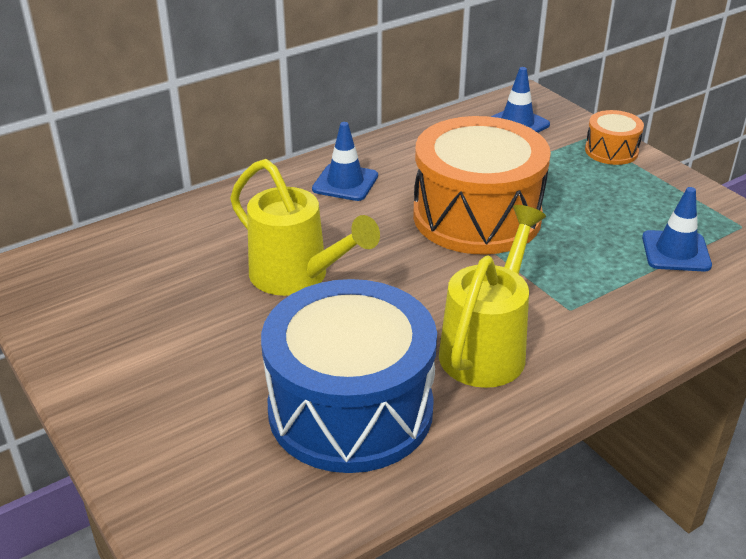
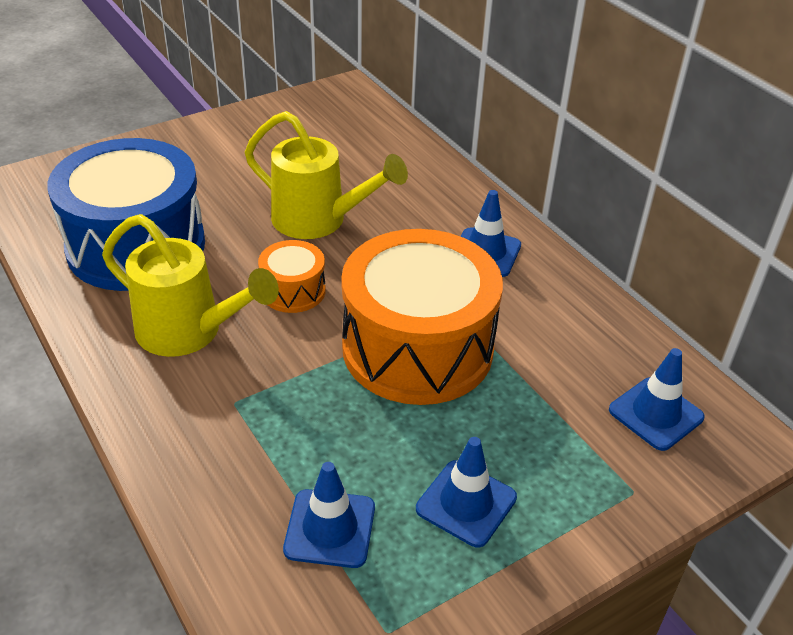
camera: 90 degrees right, 5 degrees up
(298, 277) = (319, 220): yellow watering can -> yellow watering can turned 105 degrees counterclockwise
(611, 151) = (594, 512): orange drum -> orange drum (293, 291)
(626, 196) = (466, 503): none -> blue traffic cone

